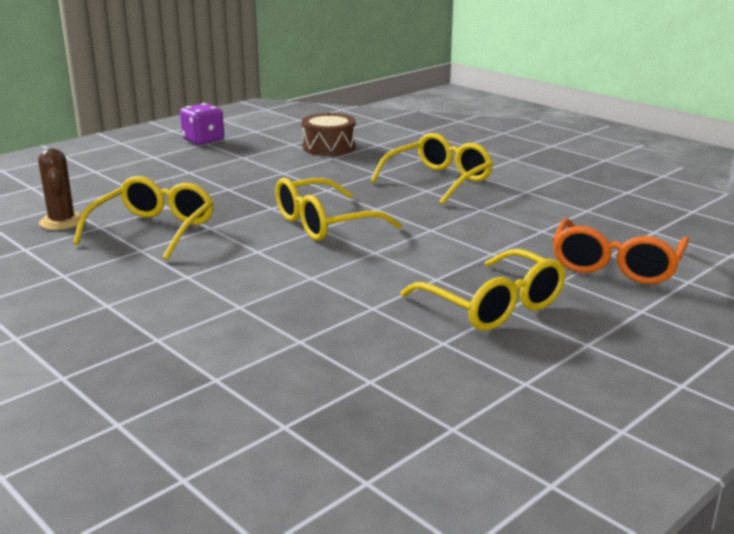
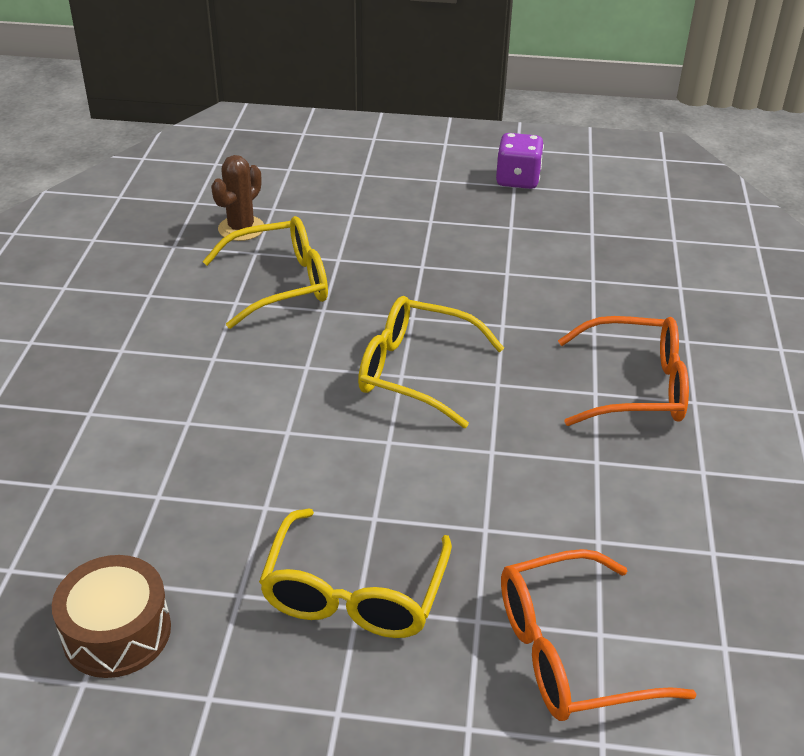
camera: 50 degrees right, 15 degrees up
(329, 147) = (618, 261): brown drum -> brown drum (117, 632)
(439, 180) = (636, 387): yellow glasses -> orange glasses

